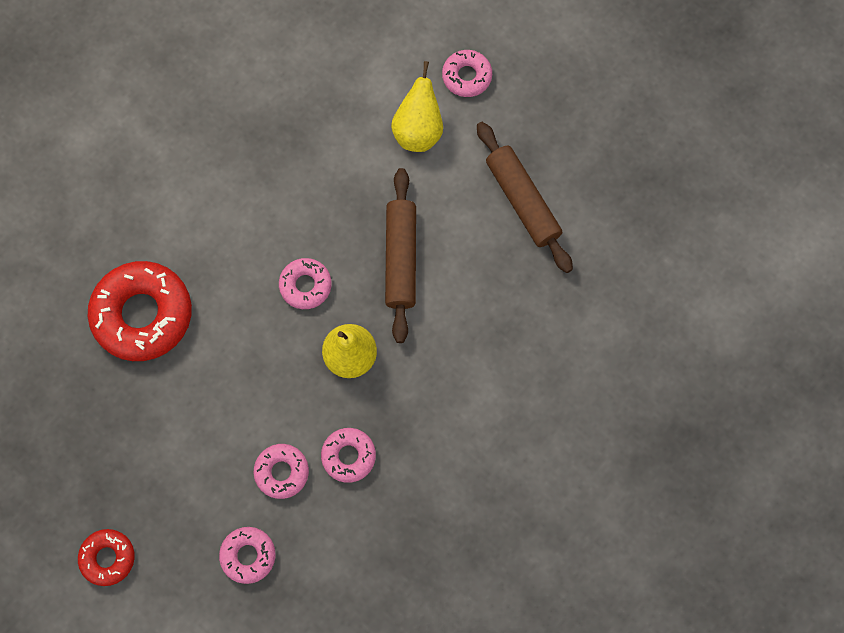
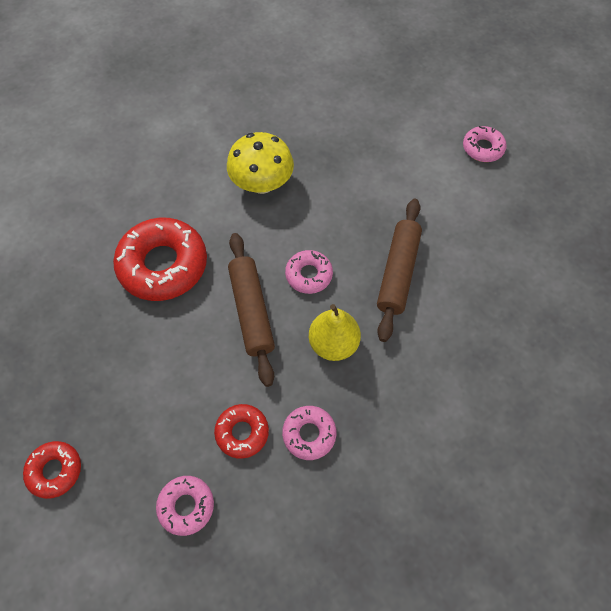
camera: 15 degrees right, 10 degrees down
(223, 186) = (262, 183): none -> yellow mushroom
(282, 472) = (242, 432): pink donut -> red donut
(418, 131) = (434, 178): yellow pear -> none
(522, 201) = (515, 251): brown rolling pin -> brown rolling pin (251, 311)

